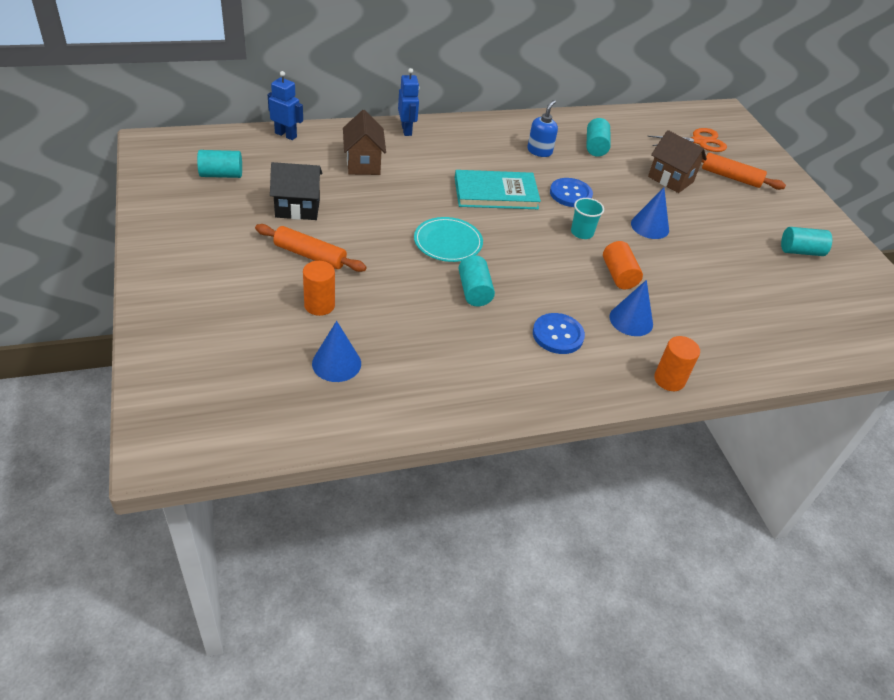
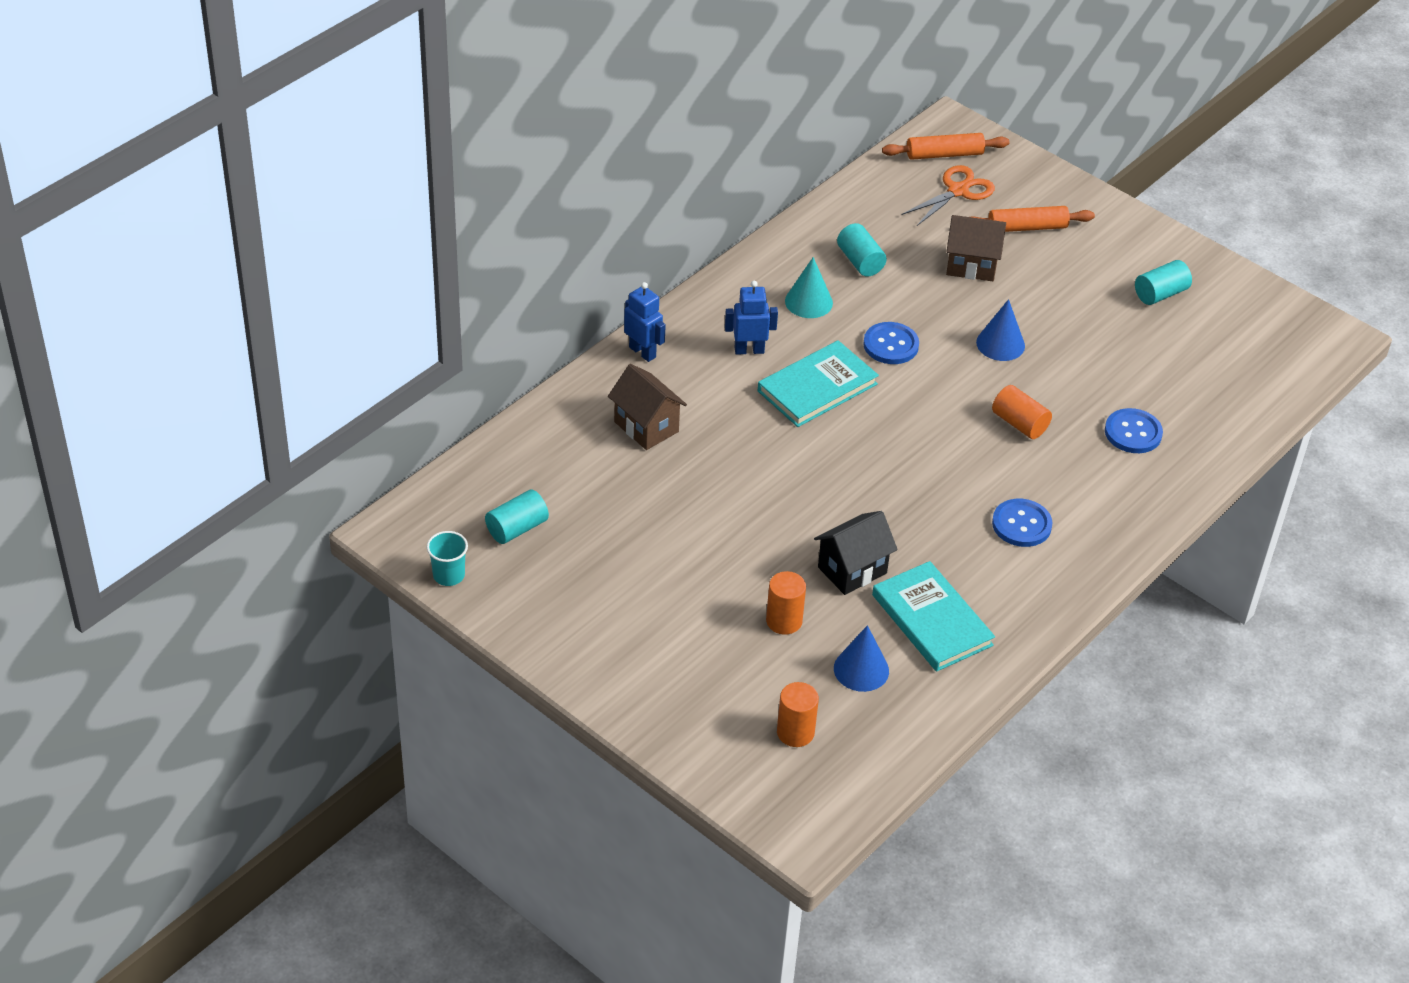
camera: 30 degrees left, 0 degrees up
(286, 135) = (522, 435): blue robot -> blue robot (749, 350)
(297, 208) = (642, 524): black house -> black house (852, 570)
(310, 255) = (716, 572): orange rolling pin -> orange rolling pin (944, 154)
(424, 360) = (932, 620): none -> turquoise book
(448, 242) = (829, 478): turquoise plate -> none
(474, 291) = (907, 521): turquoise cylinder -> none
(539, 151) = (808, 302): blue soap dispenser -> turquoise cone
(582, 233) = (943, 390): turquoise cup -> turquoise cup (449, 575)
(631, 320) = (1071, 470): blue cone -> none
(669, 380) = (1151, 515): orange cylinder -> orange cylinder (795, 732)
(703, 321) = (1133, 433): none -> blue button

